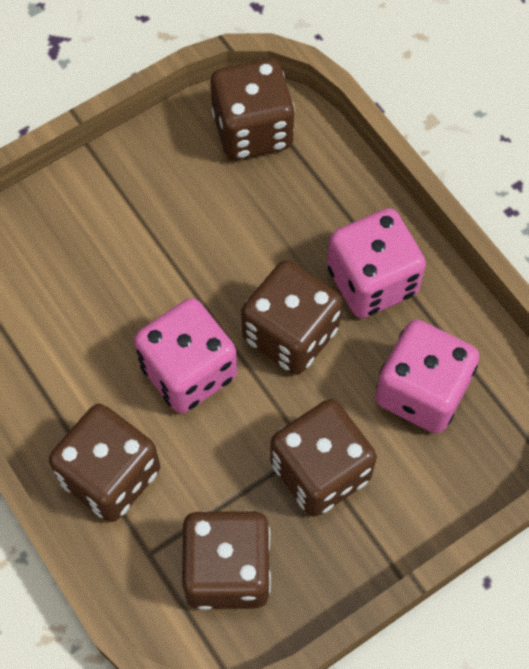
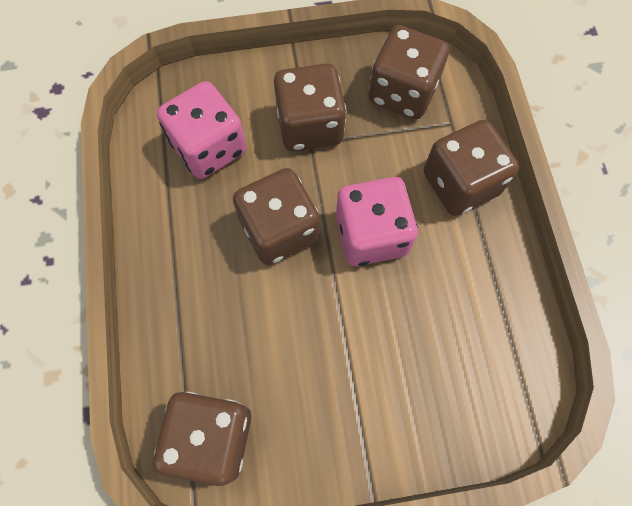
camera: 155 degrees left, 5 degrees up
(372, 281) = (193, 244): pink dice -> none

